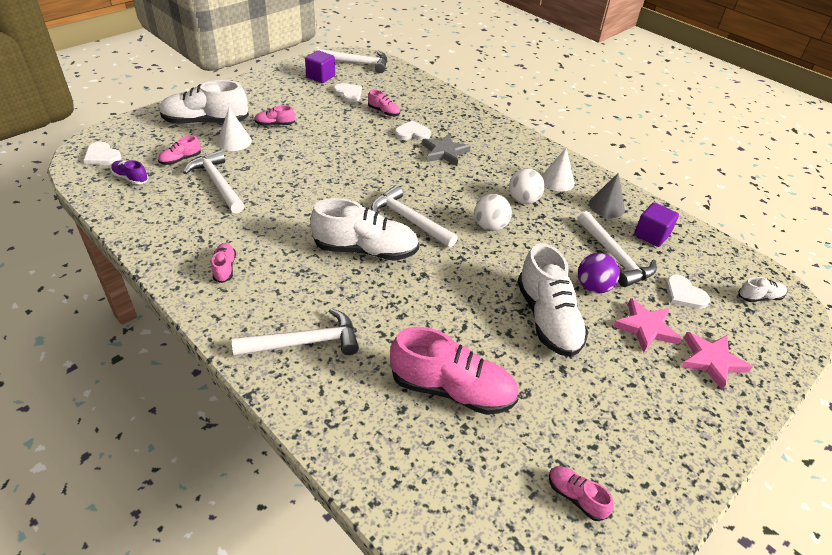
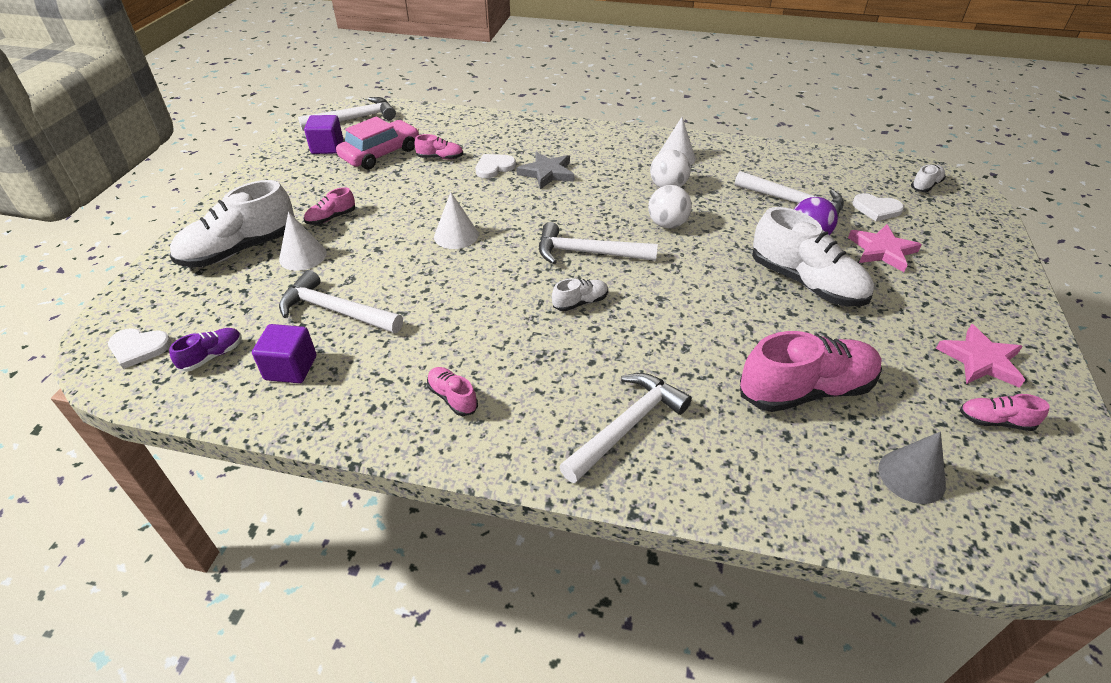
camera: 30 degrees left, 0 degrees up
(131, 178) = (212, 356): purple shoe -> purple shoe turned 135 degrees clockwise
(180, 160) = (256, 305): pink shoe -> none
(336, 169) = (456, 235): none -> white cone
(348, 94) = (380, 153): white heart -> pink car
(366, 250) = (580, 302): white shoe -> white shoe, size x0.47
(606, 206) = (740, 162): grey cone -> grey cone (911, 476)
(651, 235) = (800, 171): purple cube -> purple cube (291, 368)
(711, 361) = (952, 253): pink star -> pink star (980, 360)

